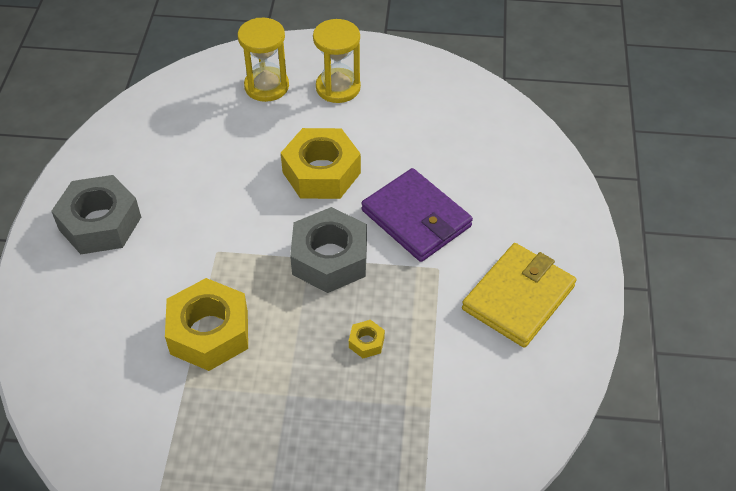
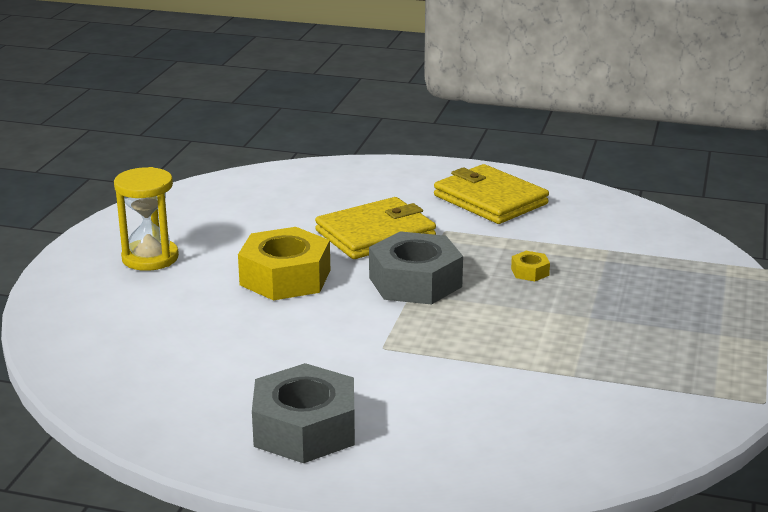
camera: 80 degrees left, 25 degrees down
(209, 332) = (502, 357): yellow nut -> none
(266, 86) = (116, 301): yellow hourglass -> none
(416, 218) = (375, 234): purple wallet -> yellow wallet

